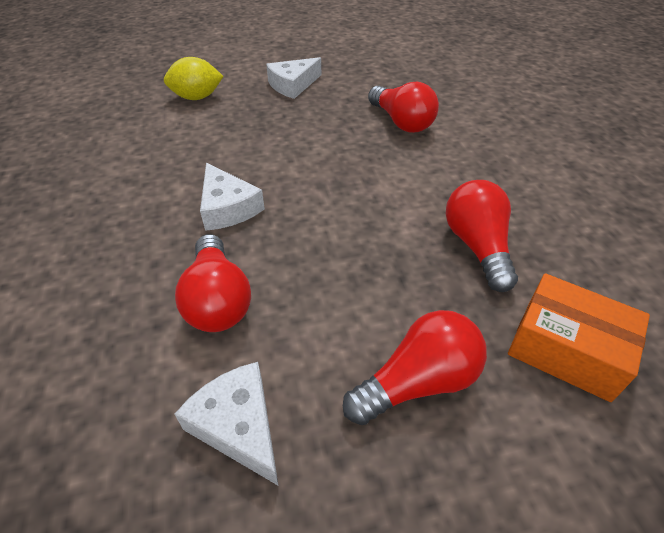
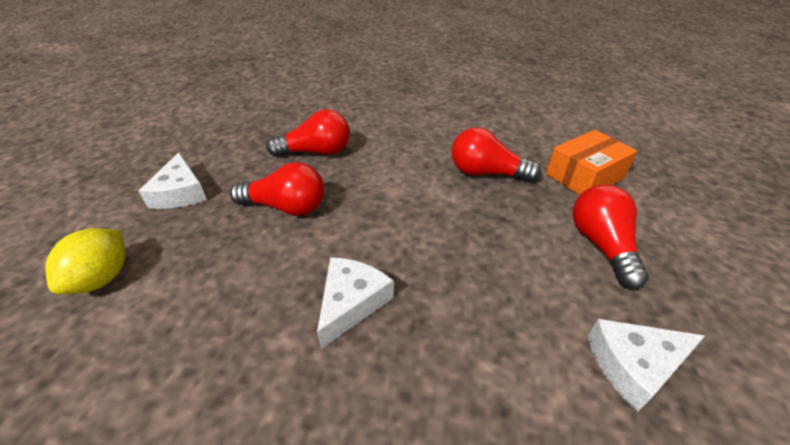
camera: 65 degrees left, 5 degrees down
(218, 300) = (485, 345): red light bulb -> red light bulb (286, 207)
(227, 207) = (351, 302): white cheese -> white cheese turned 60 degrees counterclockwise

